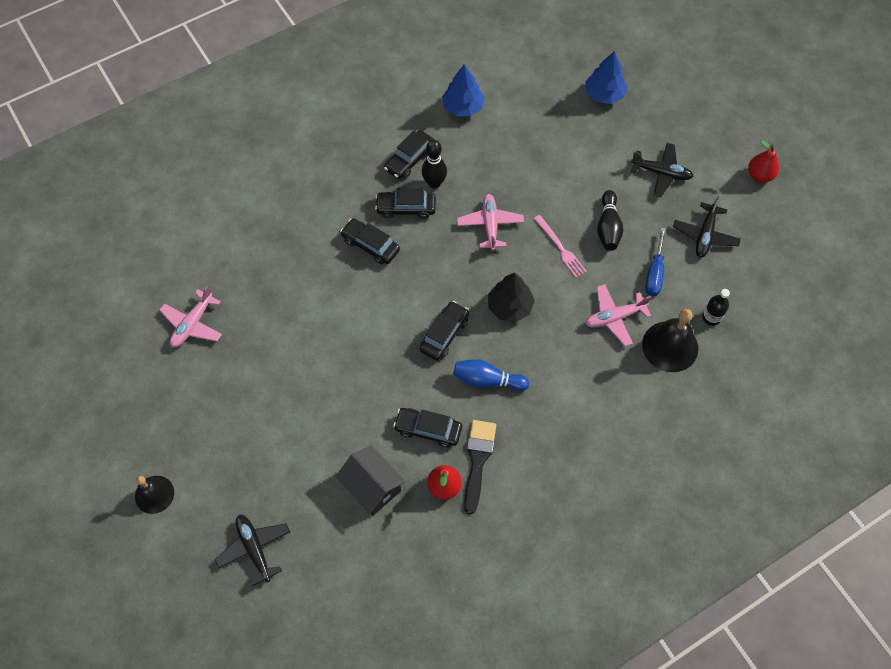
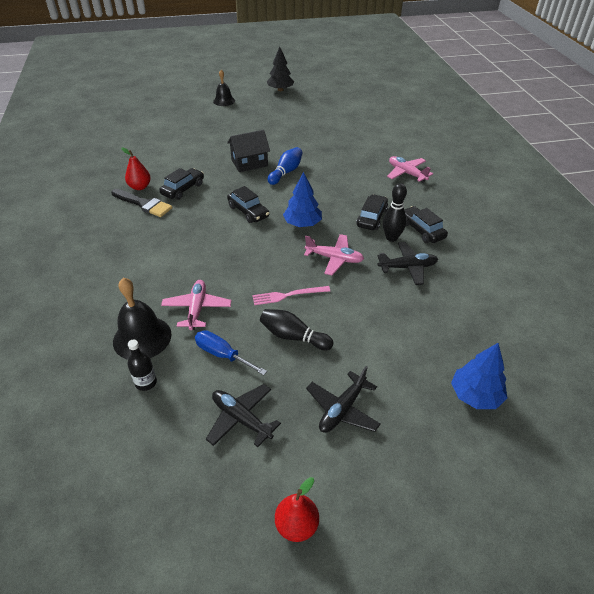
camera: 110 degrees right, 20 degrees down
(193, 324) = (321, 123): pink plane -> pink plane (407, 173)
(254, 549) = (167, 122): black plane -> black plane (407, 267)
(370, 245) = (345, 195): black car -> none
(372, 487) = (165, 162): black house -> black house (249, 163)
(463, 107) = (476, 275): blue tree -> blue tree (302, 224)
(487, 380) = (197, 222): blue bowling pin -> blue bowling pin (286, 172)
(509, 306) = (250, 249): black tree -> black tree (280, 90)

